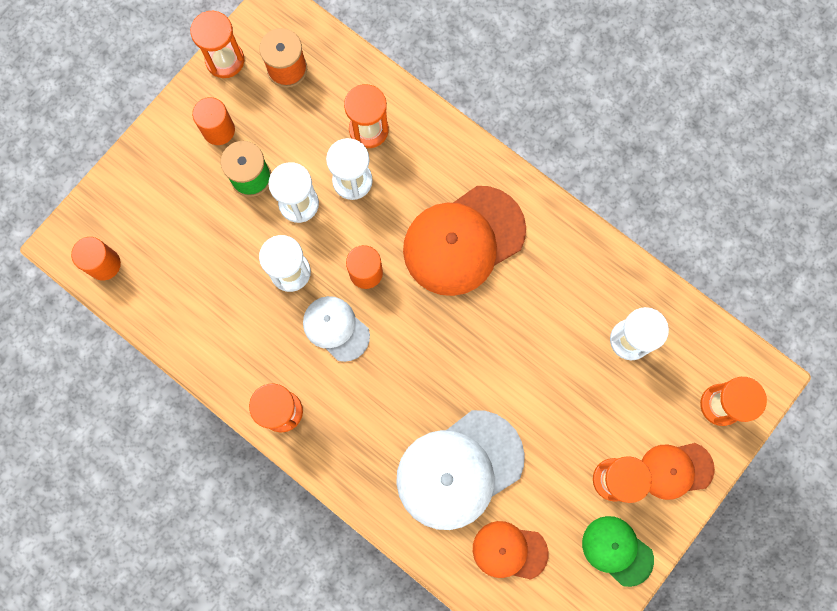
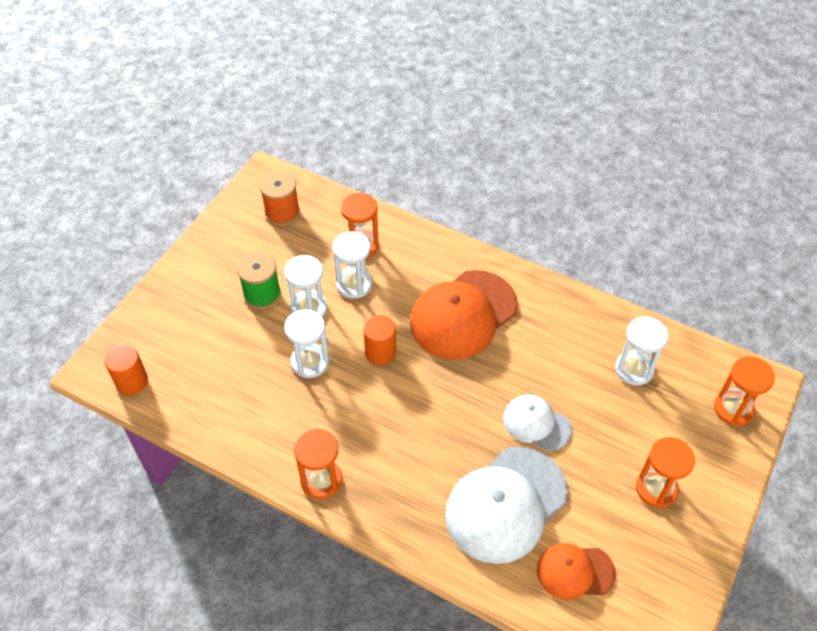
camera: 10 degrees left, 25 degrees down
(218, 130) = (228, 264): orange cylinder -> none
(225, 60) = (227, 214): orange hourglass -> none
(336, 328) = (361, 401): white cap -> white cap (536, 424)
(617, 550) = (680, 553): green cap -> none
(675, 470) = (712, 470): orange cap -> none

